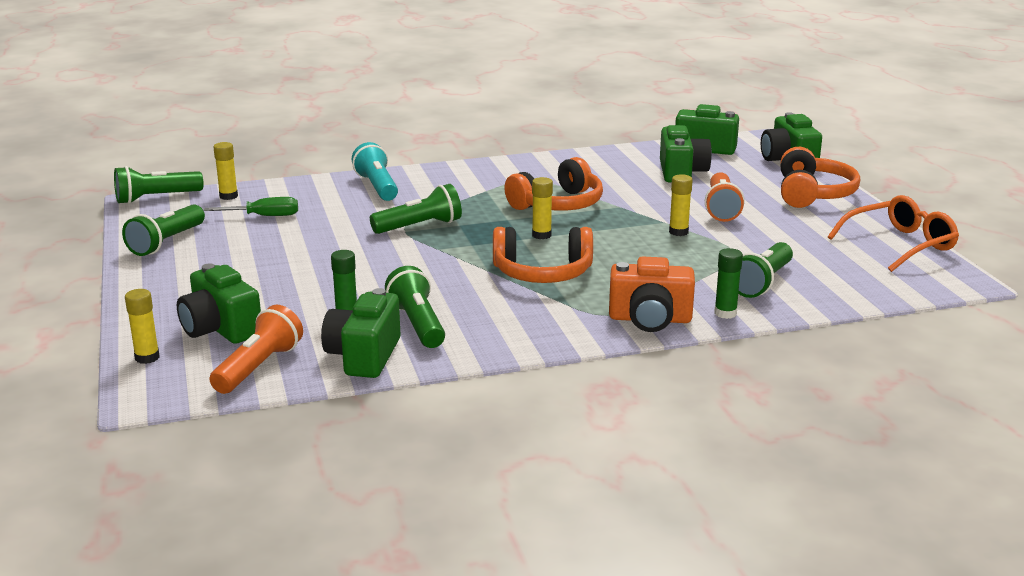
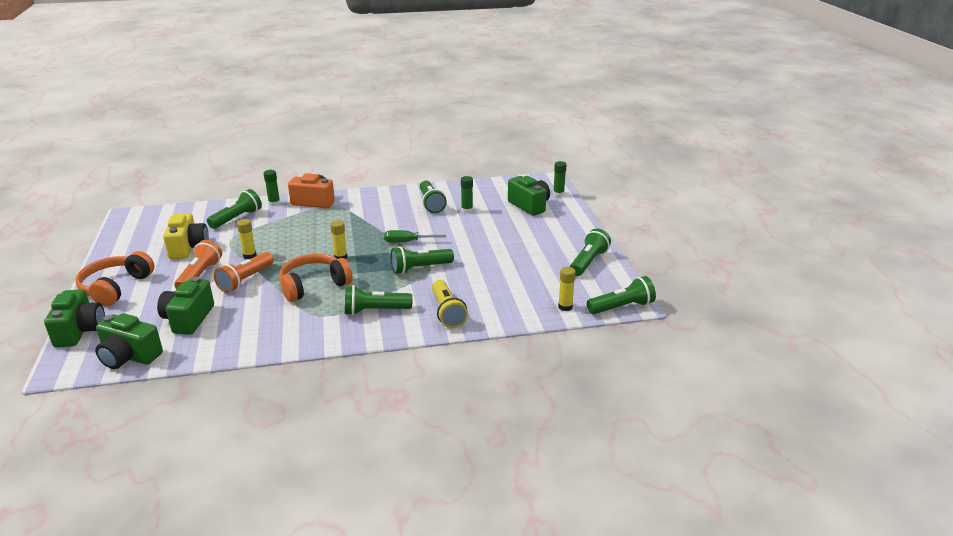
camera: 175 degrees left, 5 degrees up
(147, 357) = (558, 194): yellow glue stick -> green glue stick
(259, 367) = (505, 188): orange flashlight -> orange flashlight (245, 280)
(264, 216) = (530, 283): green screwdriver -> green screwdriver (407, 242)
(364, 356) = (458, 191): green camera -> none
(377, 187) = (447, 312): turquoise flashlight -> yellow flashlight
(466, 185) = (375, 311): none -> green flashlight
(542, 273) = (354, 230): orange headphones -> none
(783, 238) = (188, 248): none -> yellow camera
(900, 244) = (123, 240): orange glasses -> none

